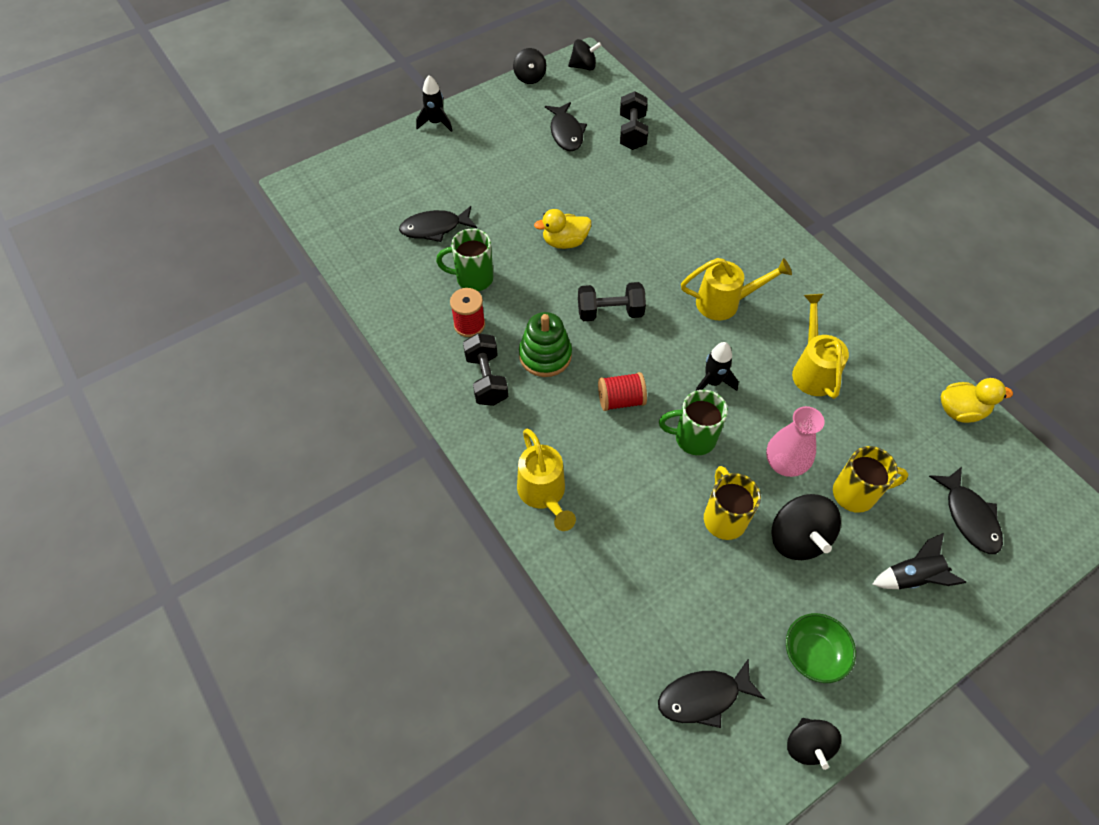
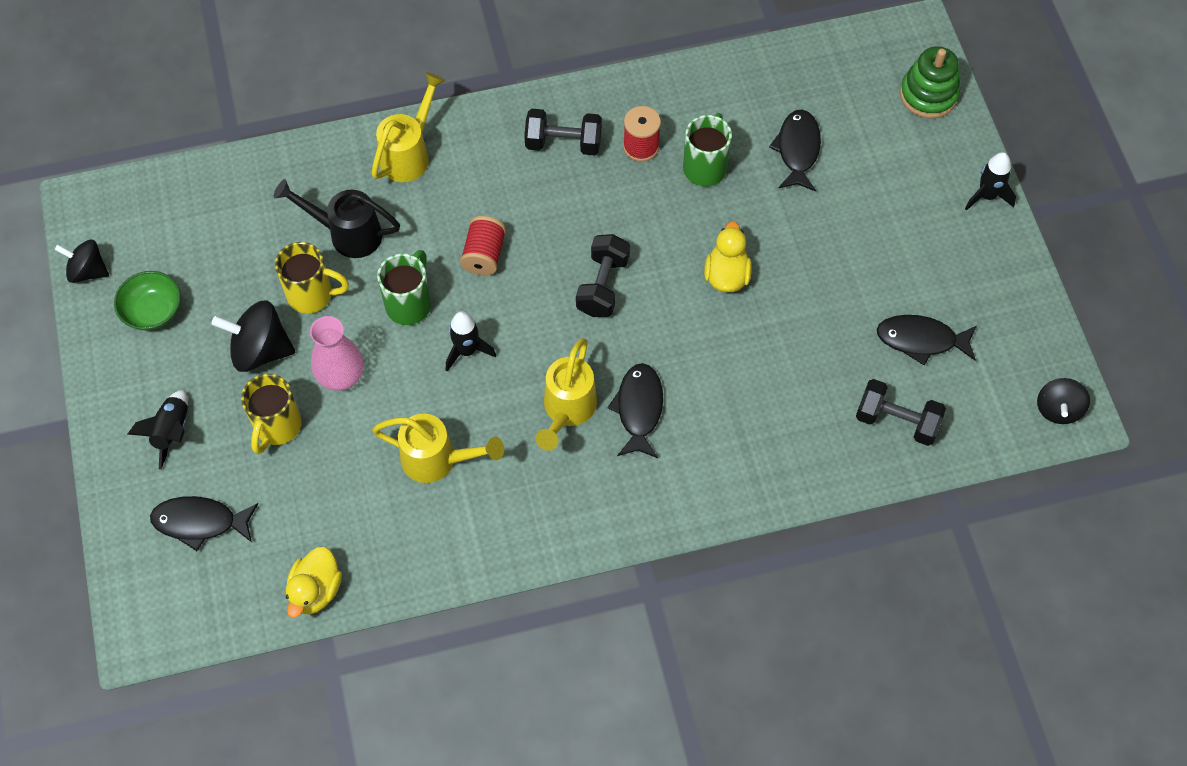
camera: 110 degrees right, 5 degrees up
(530, 77) = (1051, 332): black spinning top -> none
(544, 495) = (409, 153): yellow watering can -> yellow watering can turned 120 degrees clockwise
(545, 355) = (570, 204): green stacking toy -> green stacking toy (928, 95)
(650, 514) = (346, 233): none -> black watering can
(703, 697) = (166, 211): black fish -> black fish (639, 409)

